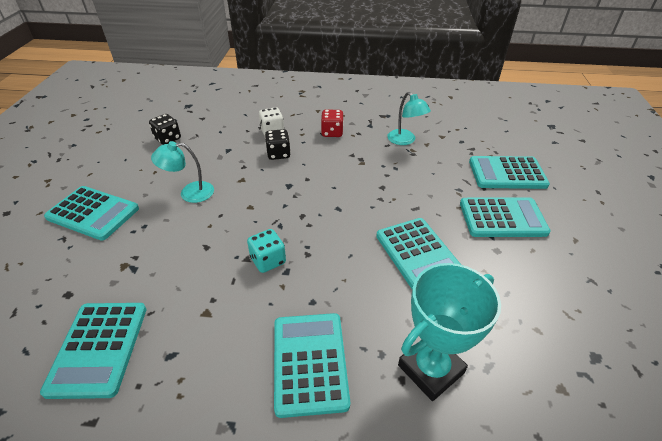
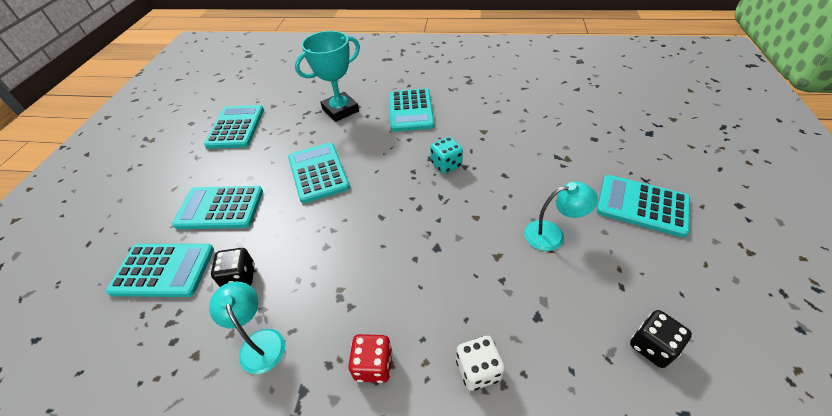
camera: 175 degrees left, 5 degrees up
(99, 348) = (544, 112): turquoise calculator -> turquoise calculator (236, 127)
(278, 154) = (457, 306): black dice -> black dice (239, 277)

